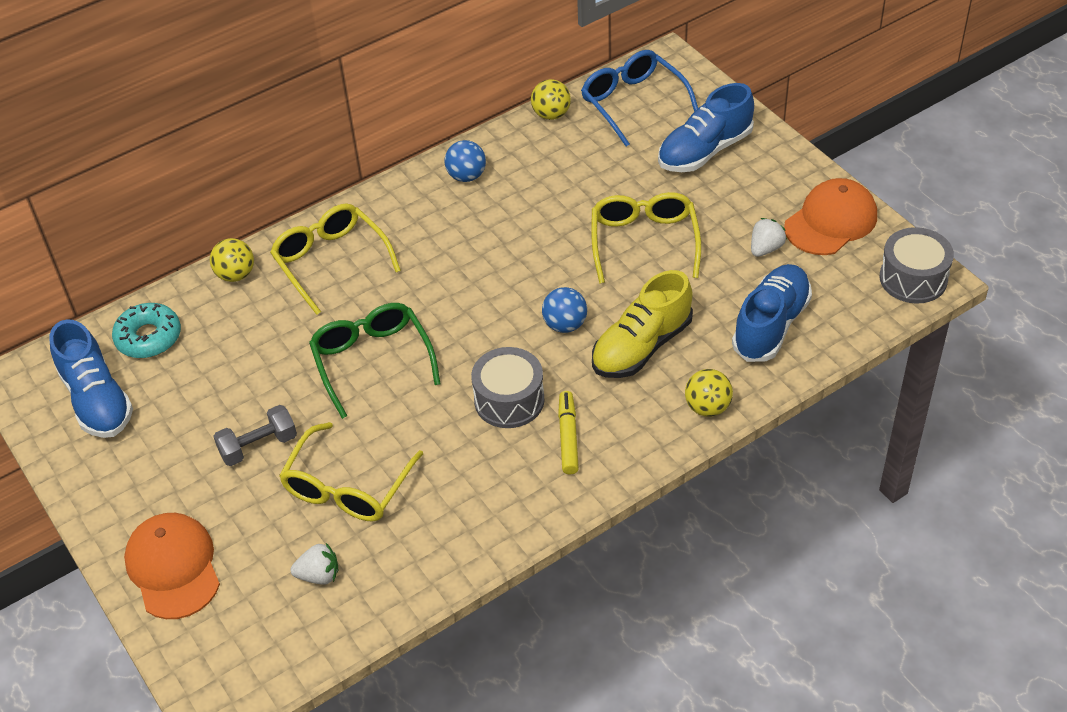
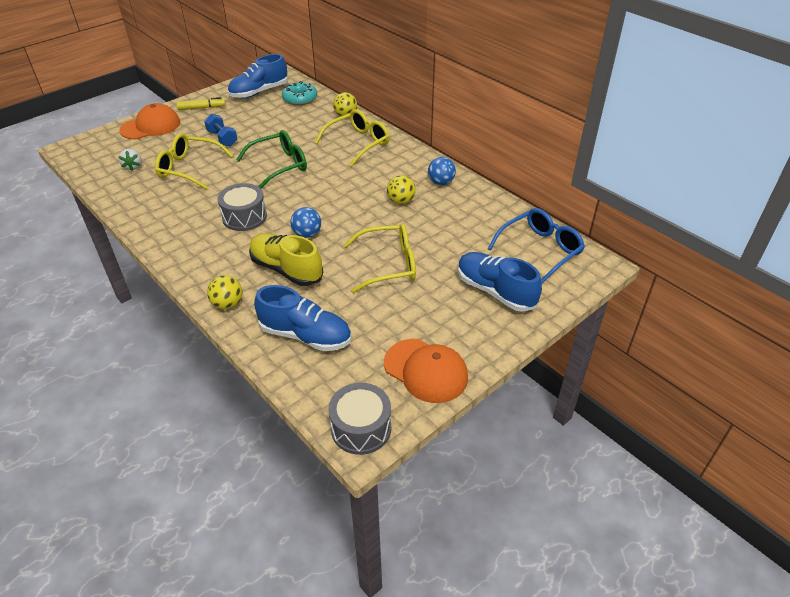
camera: 80 degrees right, 5 degrees down
(258, 446) = (222, 138): grey dumbbell -> blue dumbbell
(551, 114) = (513, 212): yellow ball -> yellow ball (401, 201)
(568, 437) = (211, 243): yellow marker -> yellow marker (201, 108)
(765, 248) = (388, 330): white strawberry -> none

